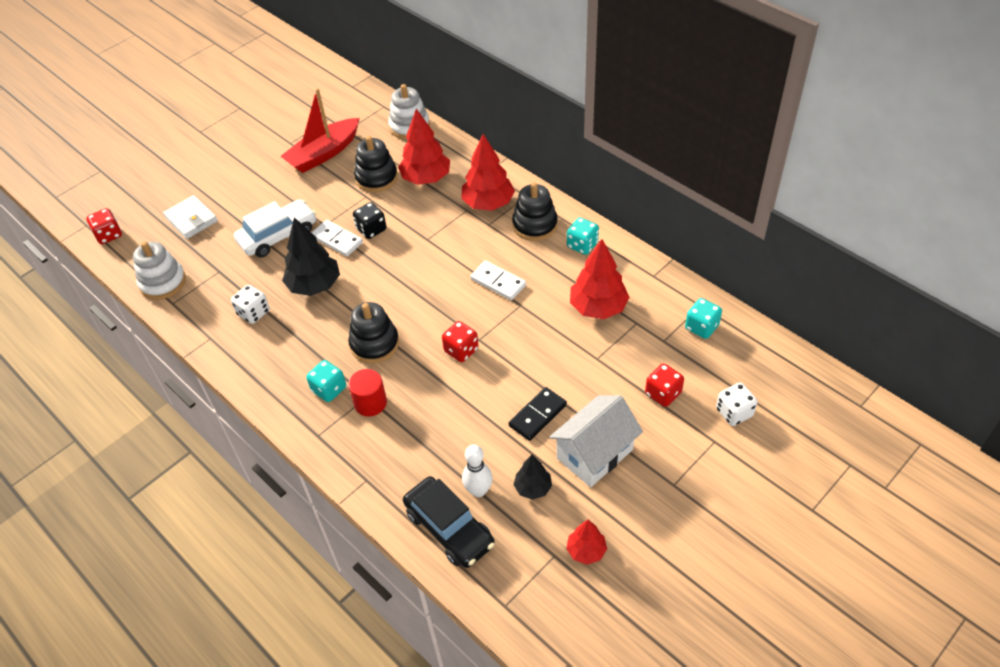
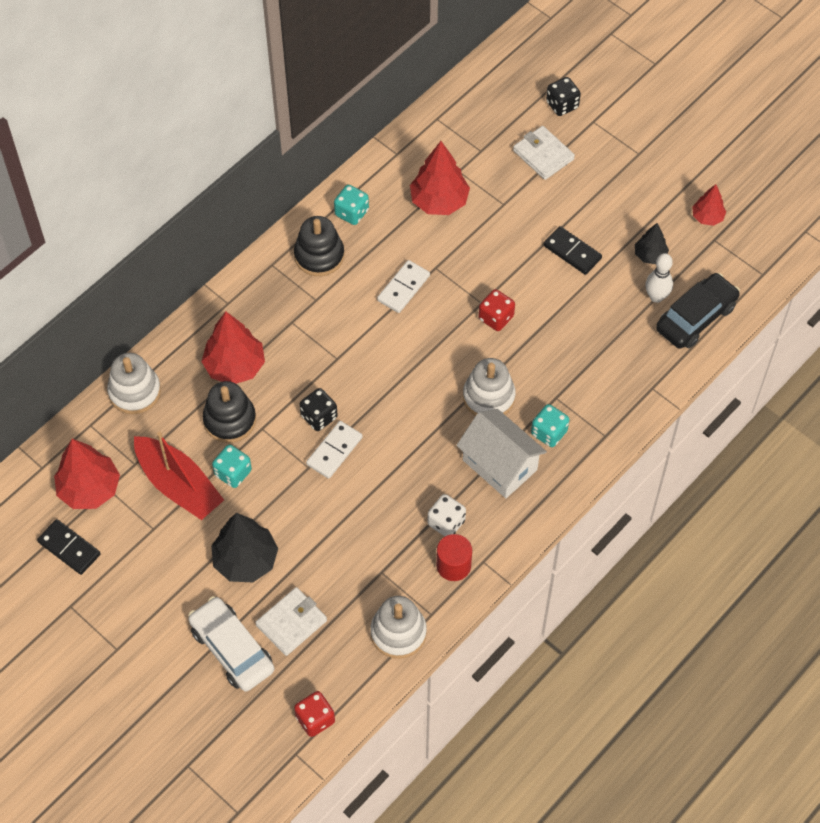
camera: 95 degrees left, 10 degrees up
(278, 236) = (325, 516): white car -> white car (232, 649)
(285, 104) = (69, 548): none -> black domino
(314, 285) = (405, 465): black tree -> black tree (245, 560)
(370, 403) = (564, 393): red cylinder -> red cylinder (453, 565)
(374, 344) = (488, 397): black stacking toy -> white stacking toy
(488, 203) = (282, 301): red tree -> red tree (89, 489)
(594, 454) = (611, 209): white house -> white house (499, 465)
(663, 393) = (543, 155): red dice -> white wallet
(701, 327) = (464, 120): turquoise dice -> turquoise dice (233, 473)
(734, 412) = (562, 105): white dice -> black dice

